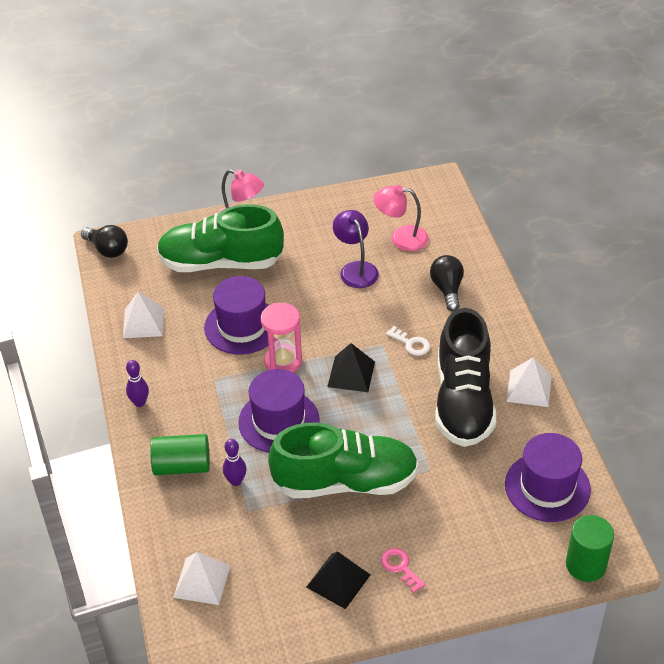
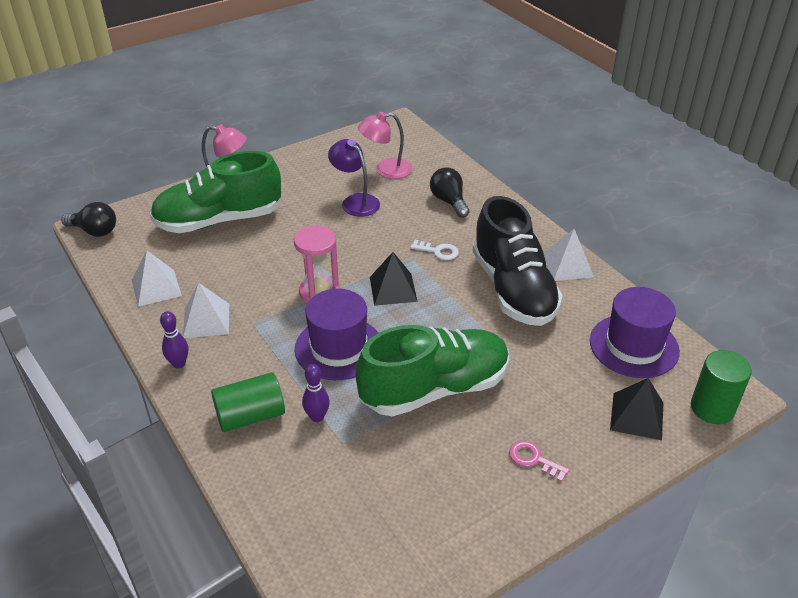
camera: 20 degrees left, 5 degrees down
(202, 581) = (321, 534): white pyramid -> white pyramid (206, 320)
(242, 326) = (263, 270): purple hat -> none
(338, 580) = (475, 491): black pyramid -> black pyramid (637, 416)

